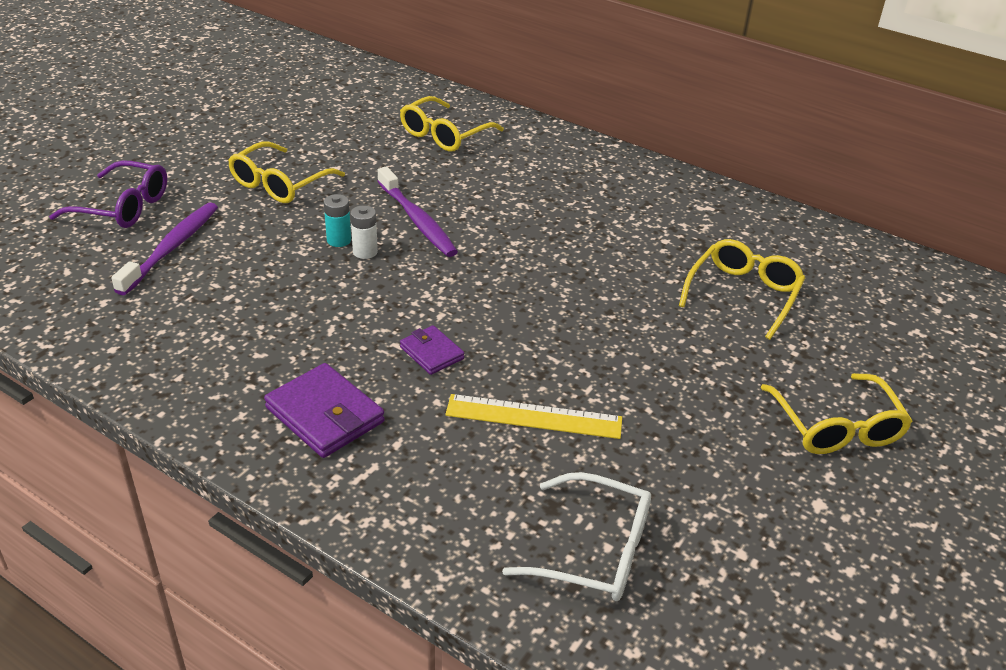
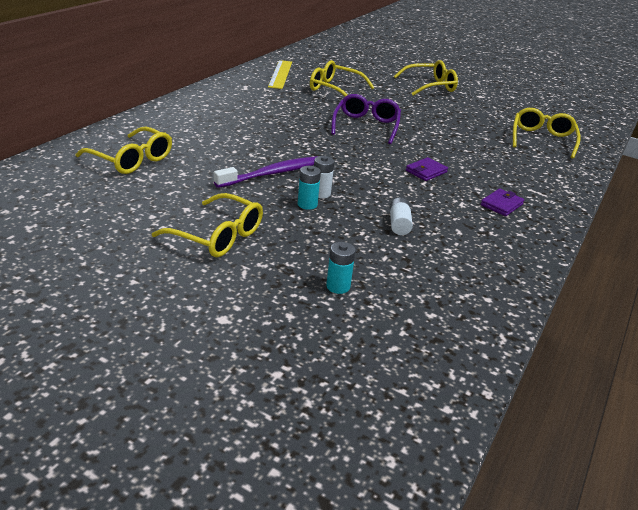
camera: 95 degrees left, 5 degrees down
(123, 207) = (269, 329): purple glasses -> purple glasses (366, 126)
(171, 248) = (338, 286): purple toothbrush -> turquoise battery
(284, 304) = (399, 224): none -> white battery
(325, 415) = (501, 205): purple wallet -> purple wallet, size x0.59
(534, 416) = (464, 146): yellow ruler -> yellow ruler (280, 74)
(594, 551) = (542, 139): white glasses -> yellow glasses

